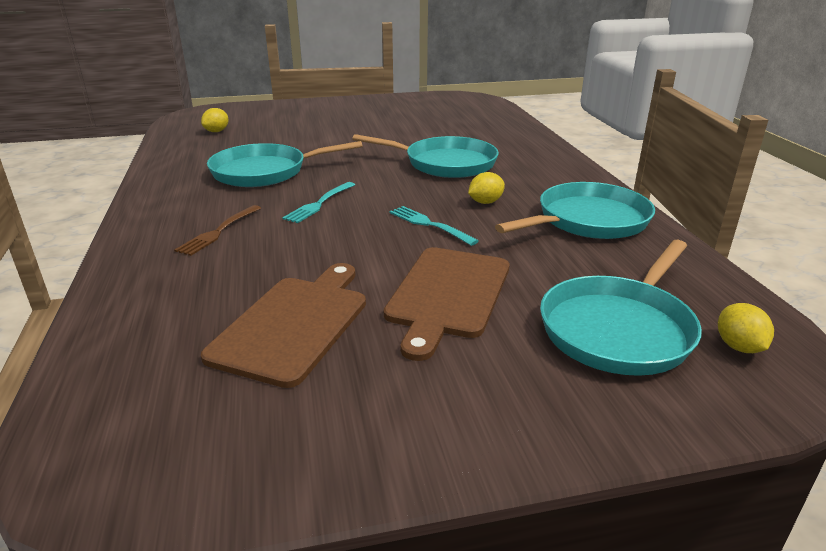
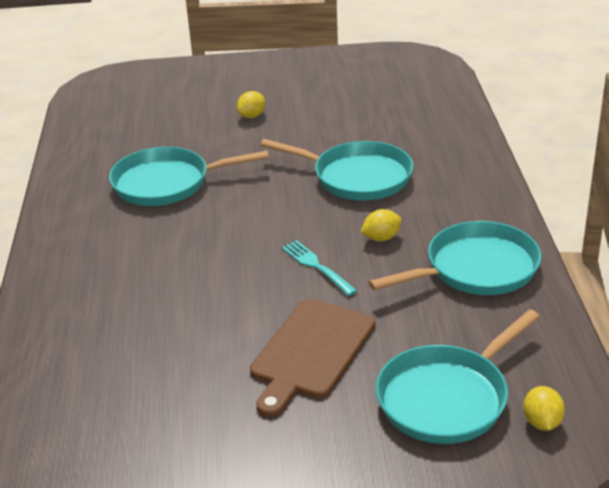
camera: 10 degrees right, 5 degrees up
(217, 131) = (121, 115): yellow lemon -> yellow lemon (252, 116)
(218, 232) = (117, 266): brown fork -> none
(294, 324) = (175, 375): brown cutting board -> none
(319, 204) = (215, 232): turquoise fork -> none

